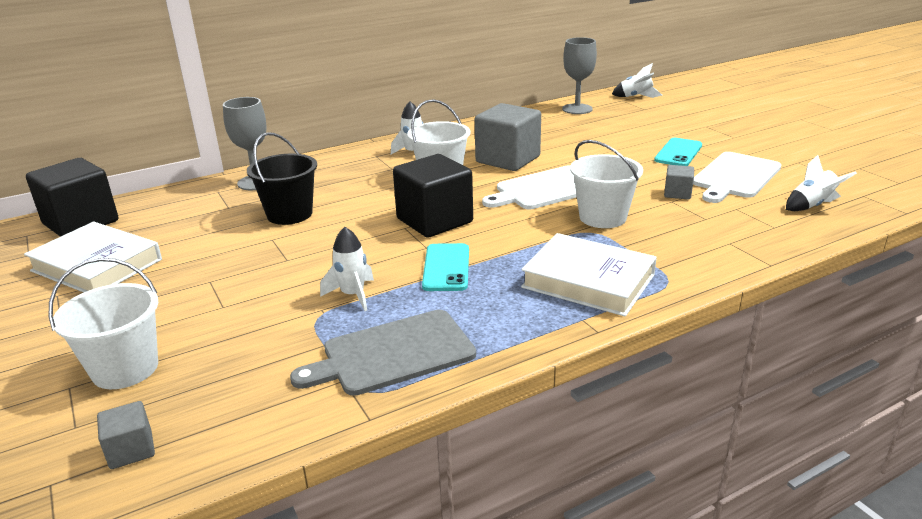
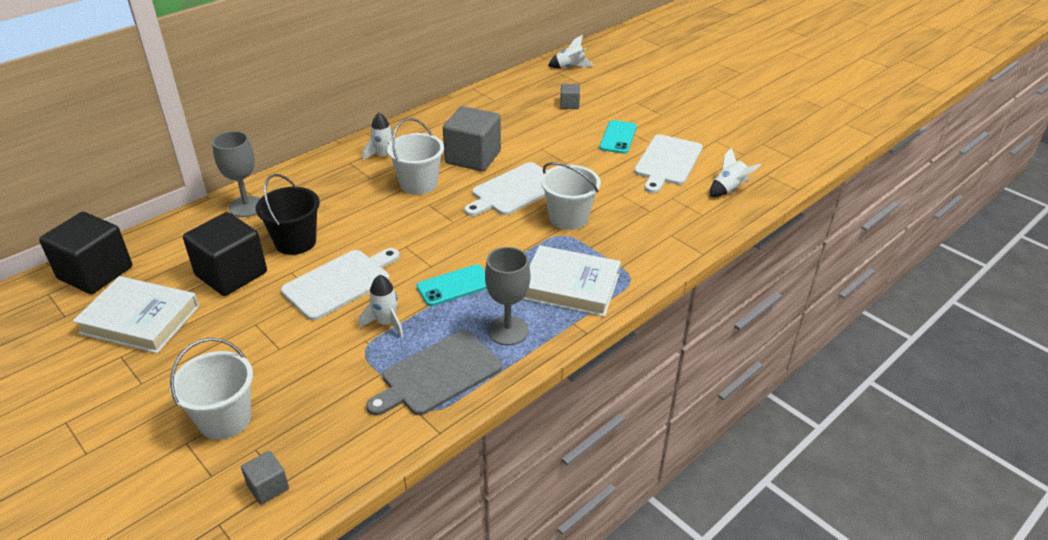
camera: 15 degrees left, 10 degrees up
(319, 253) = (340, 283): none -> white cutting board
(434, 221) = (429, 236): black cube -> black cube (231, 274)
(446, 268) = (454, 286): turquoise phone -> turquoise phone turned 75 degrees clockwise
(577, 109) = (520, 87): grey goblet -> grey goblet (507, 330)
(677, 193) = (624, 185): grey cube -> grey cube (569, 104)

